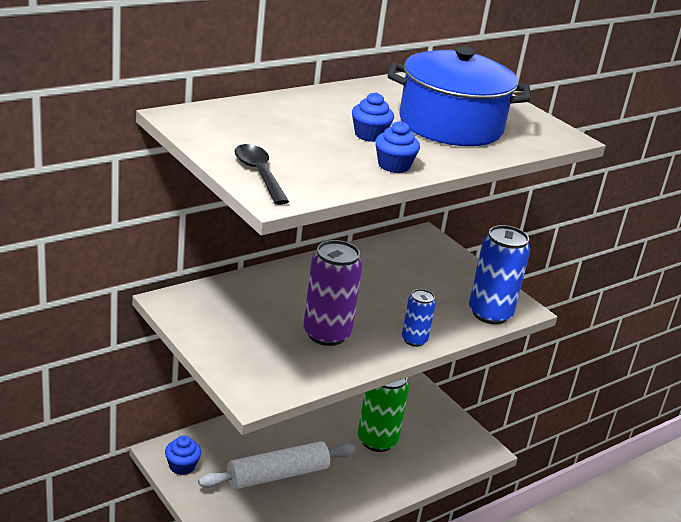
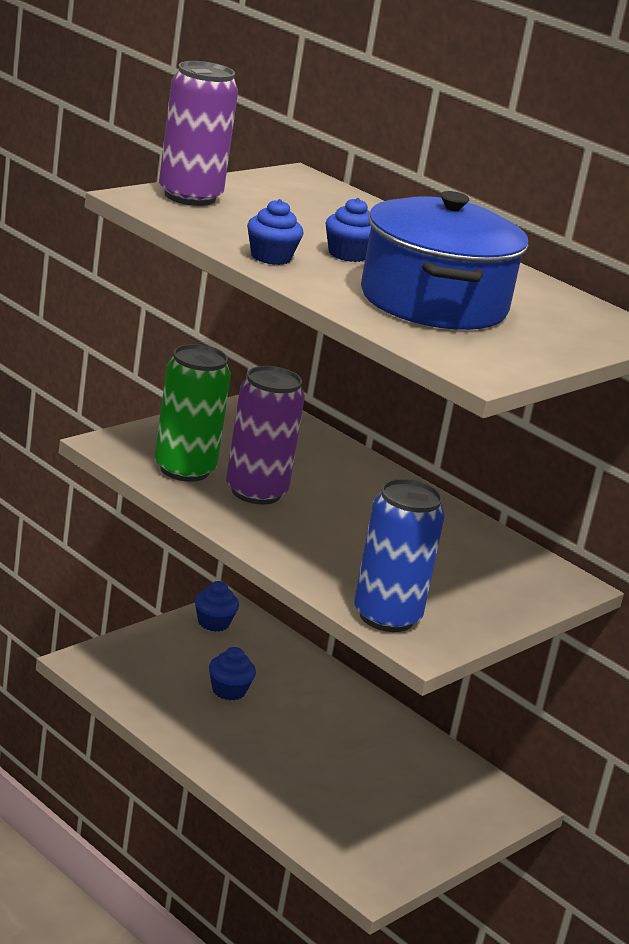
camera: 80 degrees right, 5 degrees down
(259, 174) = (190, 196): black spoon -> purple can
(277, 475) = (228, 691): white rolling pin -> blue cupcake
(377, 440) = (337, 776): green can -> green can (184, 470)
(414, 340) = (280, 550): blue can -> none

